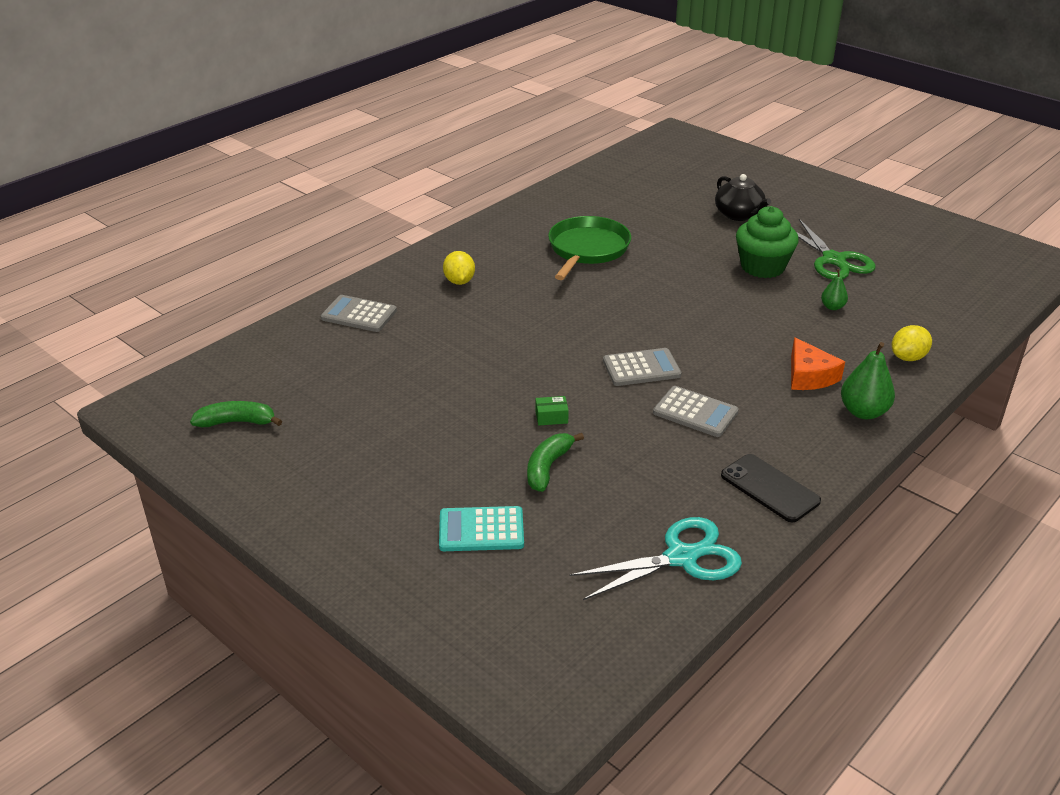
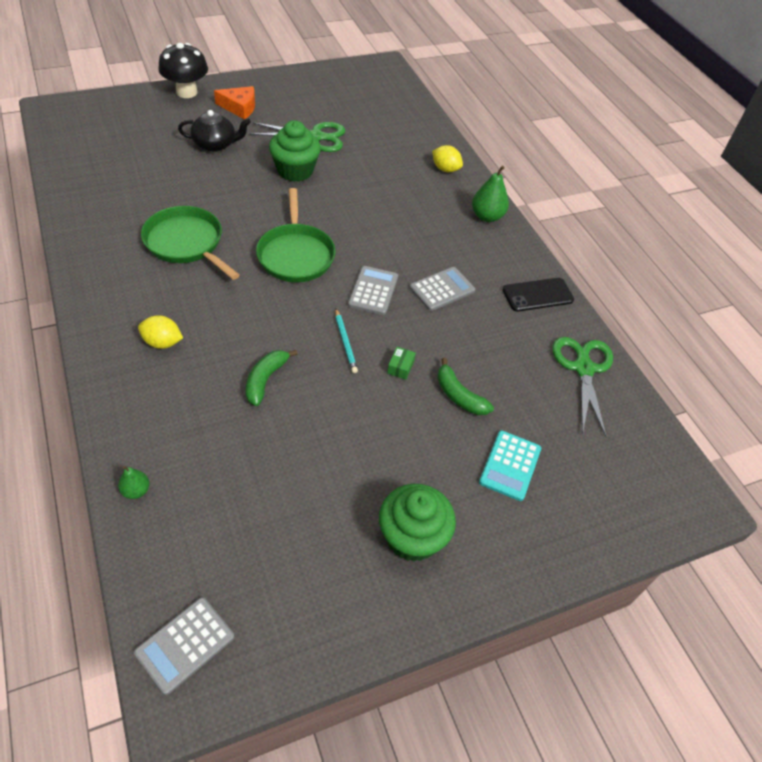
camera: 70 degrees left, 15 degrees up
(237, 422) = (266, 600): green banana -> green banana (265, 380)
(347, 485) = (412, 537): none -> green cupcake
(359, 314) = (155, 437): grey calculator -> grey calculator (185, 644)
(552, 373) = (345, 342): none -> turquoise pencil
(639, 308) = (296, 255): none -> green pan
(681, 557) = (583, 369): turquoise scissors -> green scissors
(794, 175) = (186, 92): none -> black mushroom
(809, 376) = (436, 218): orange cheese -> orange cheese (239, 108)
(832, 307) = (369, 168): green pear -> green pear (136, 490)
(908, 357) = (445, 169): yellow lemon -> yellow lemon turned 45 degrees counterclockwise

